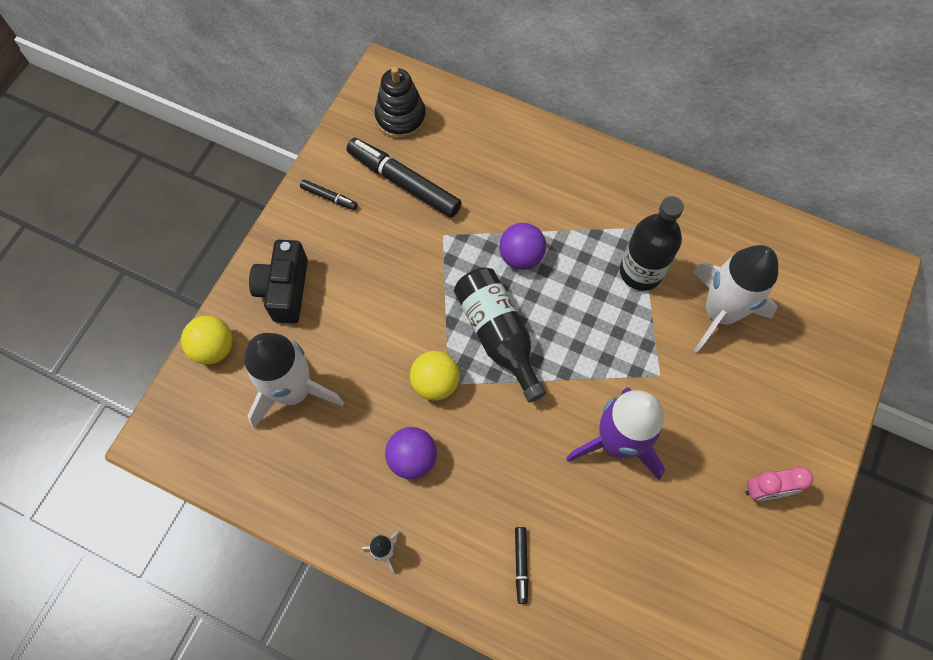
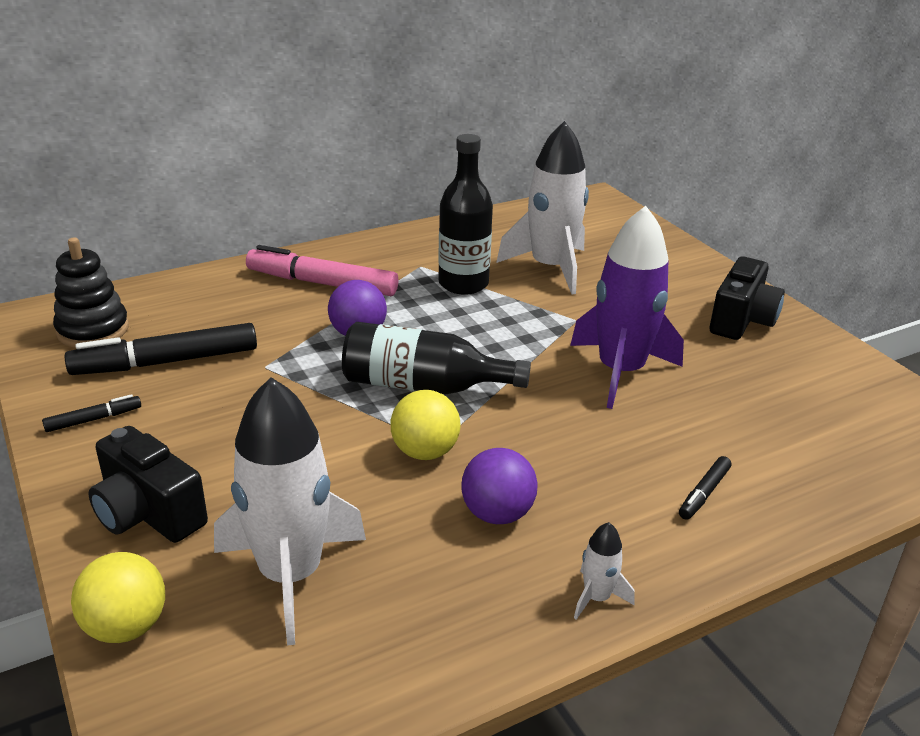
camera: 55 degrees left, 35 degrees down
(521, 565) = (704, 493): black marker -> black marker turned 90 degrees clockwise
(560, 188) = (322, 283): none -> pink marker
(765, 490) = (741, 320): pink clock -> black camera

